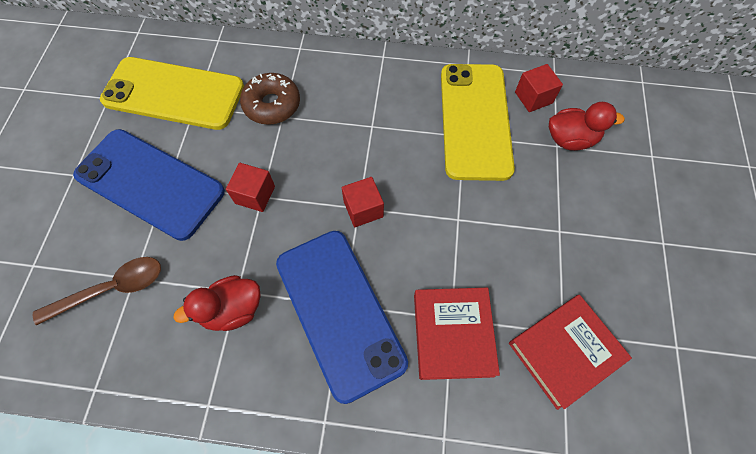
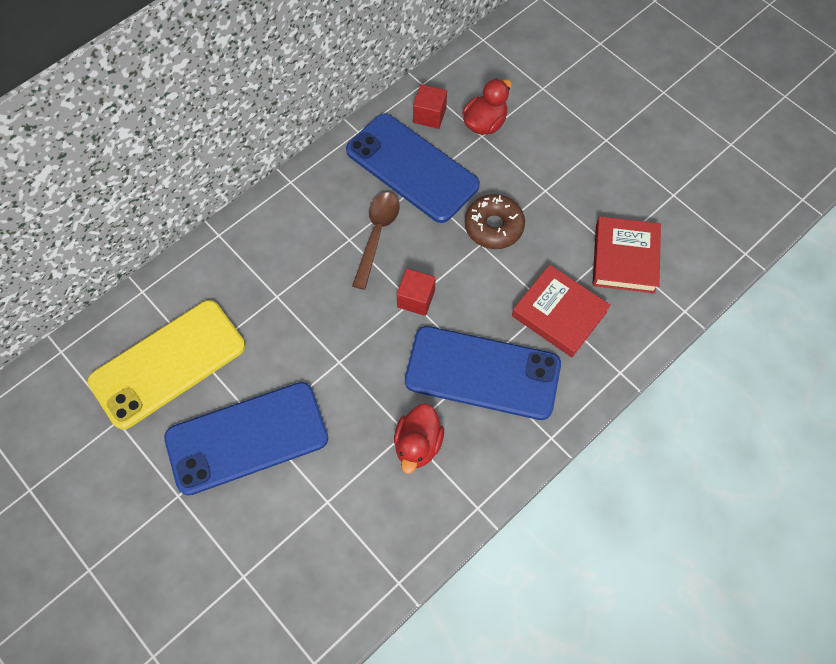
camera: 50 degrees left, 0 degrees up
(112, 289) = (322, 523): brown spoon -> brown spoon (377, 235)
(255, 195) = (333, 365): red cube -> none
(272, 105) = (257, 295): brown donut -> brown donut (493, 226)
(475, 120) = (412, 168): yellow phone -> blue phone

